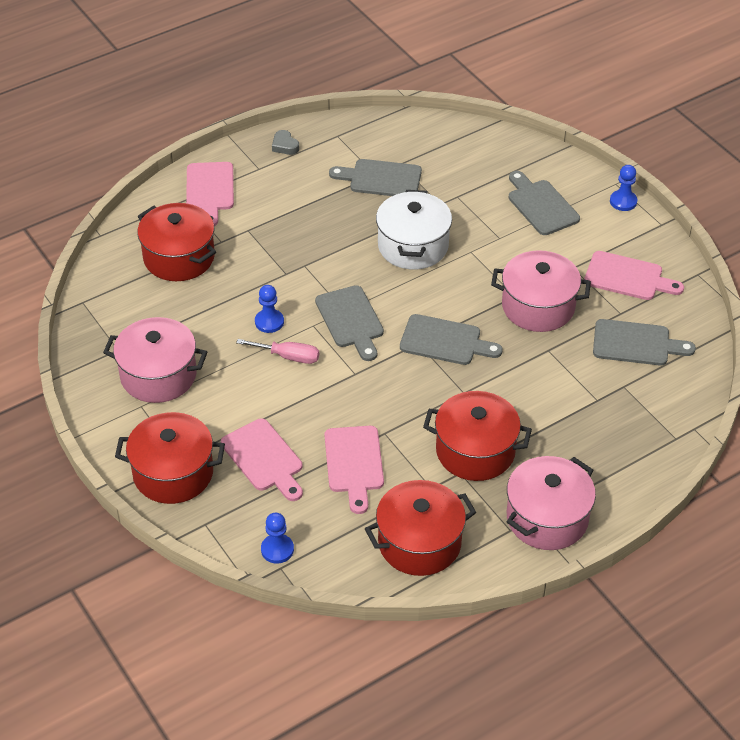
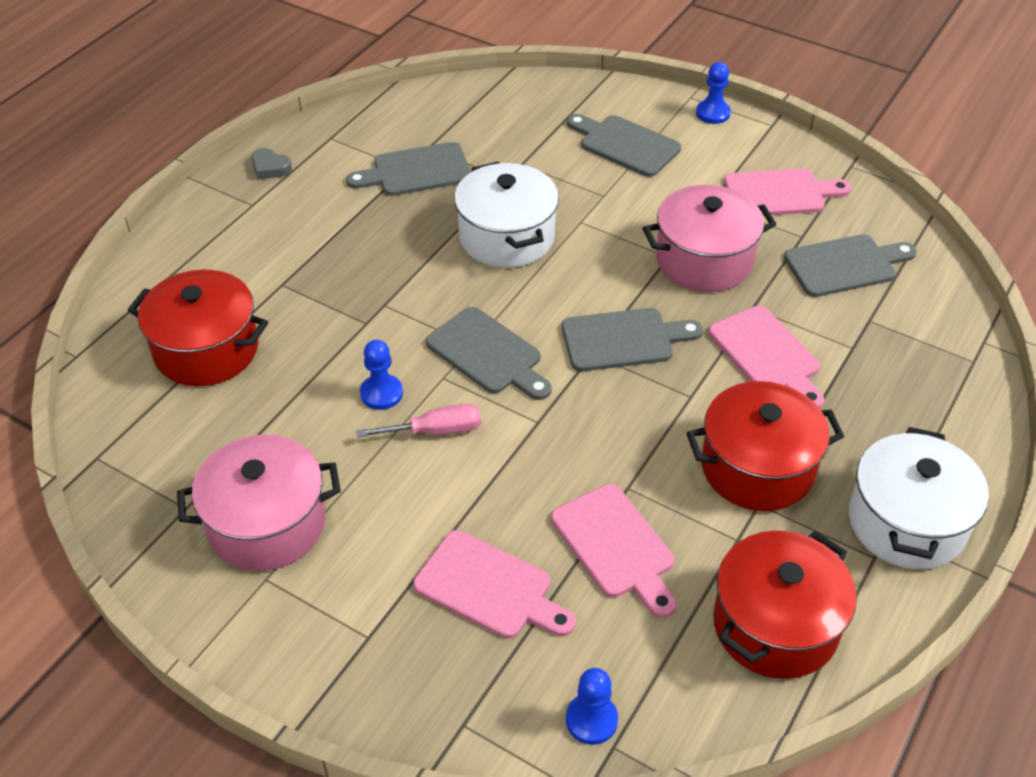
camera: 25 degrees left, 0 degrees up
(173, 473) = (370, 663): red pot -> none
(210, 190) = (201, 250): pink cutting board -> pink cutting board (767, 355)
(547, 518) = (906, 522): pink pot -> white pot

